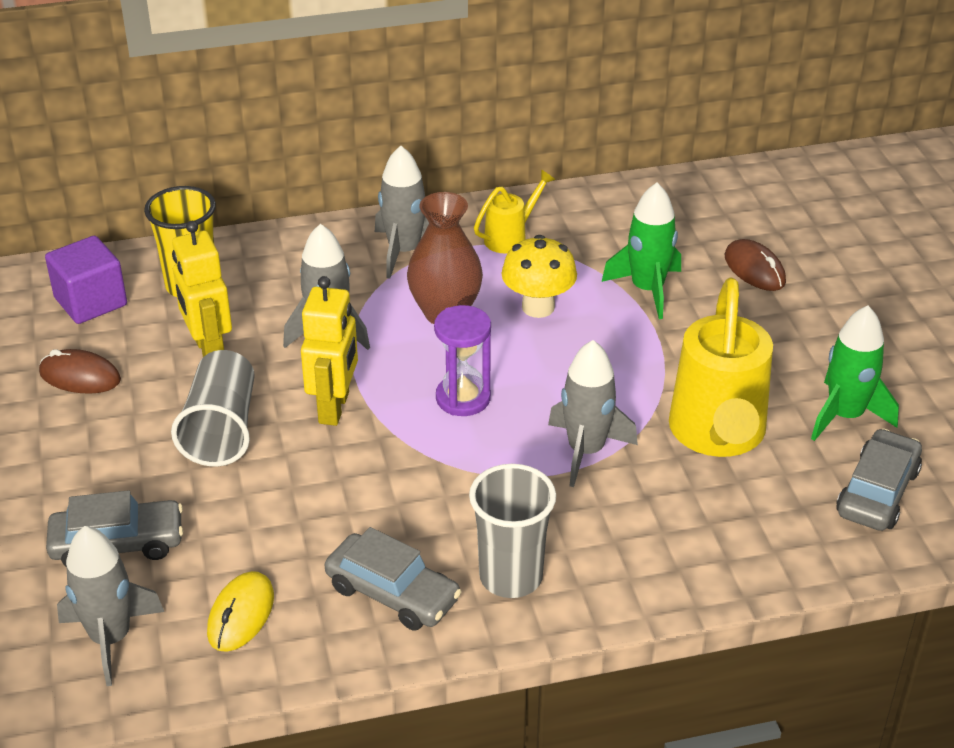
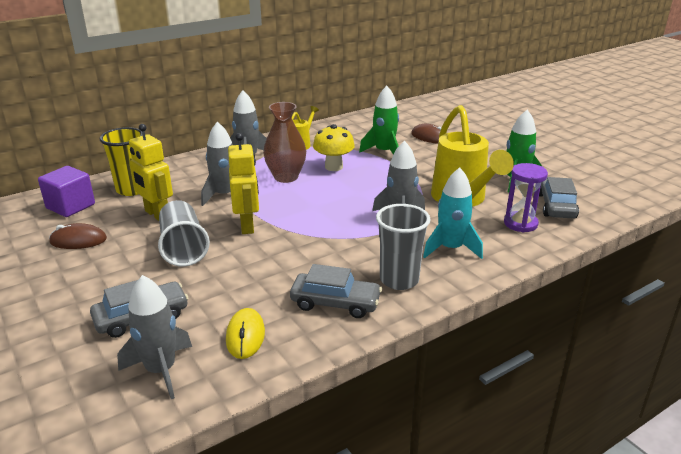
camera: 20 degrees left, 10 degrees down
(463, 398) = (318, 208): purple hourglass -> purple hourglass (520, 223)
(630, 537) = (451, 248): none -> turquoise rocket

